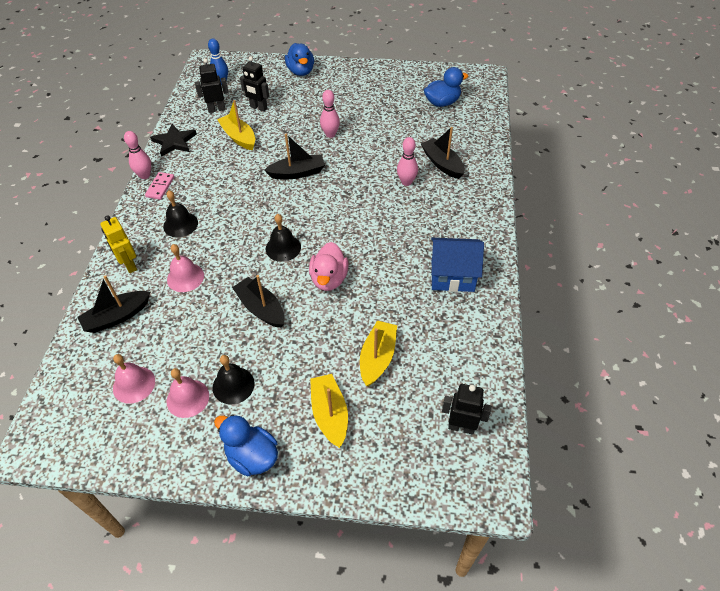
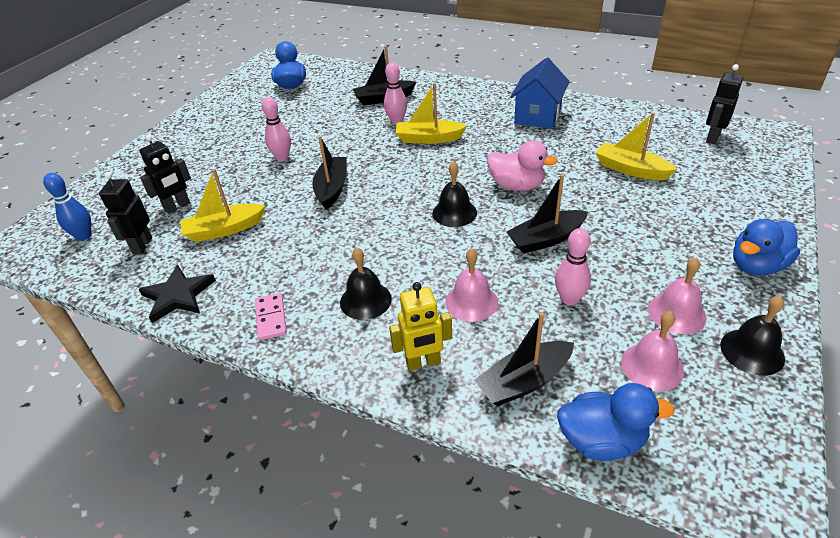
camera: 70 degrees left, 10 degrees down
(117, 317) = (524, 381): black boat -> black boat turned 75 degrees clockwise
(145, 175) = (231, 335): pink bowling pin -> pink bowling pin (569, 299)
(160, 187) = (271, 318): pink domino -> pink domino turned 45 degrees clockwise
(233, 385) = (659, 272): black bell -> black bell (752, 351)
(301, 71) = (138, 165): blue duck -> blue duck (601, 440)
(330, 414) = (700, 207): yellow boat -> yellow boat (429, 138)

